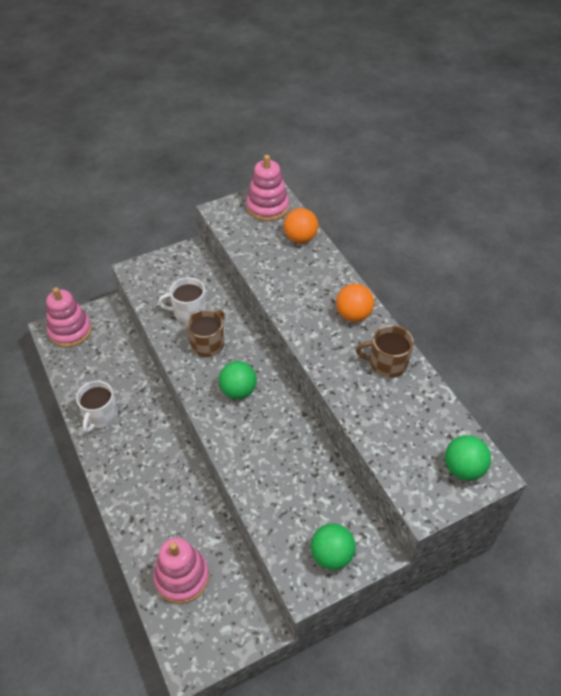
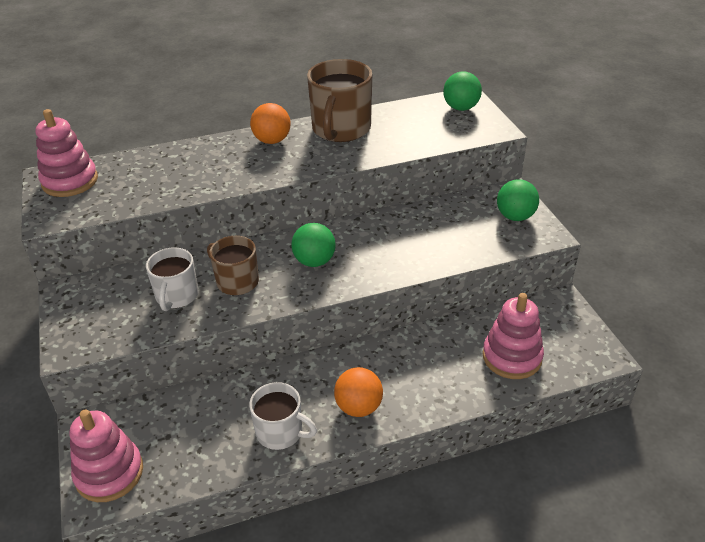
camera: 80 degrees left, 10 degrees down
(300, 238) = (140, 162): orange ball -> orange ball (358, 407)
(387, 363) = (340, 129): brown mug -> brown mug, size x1.61

